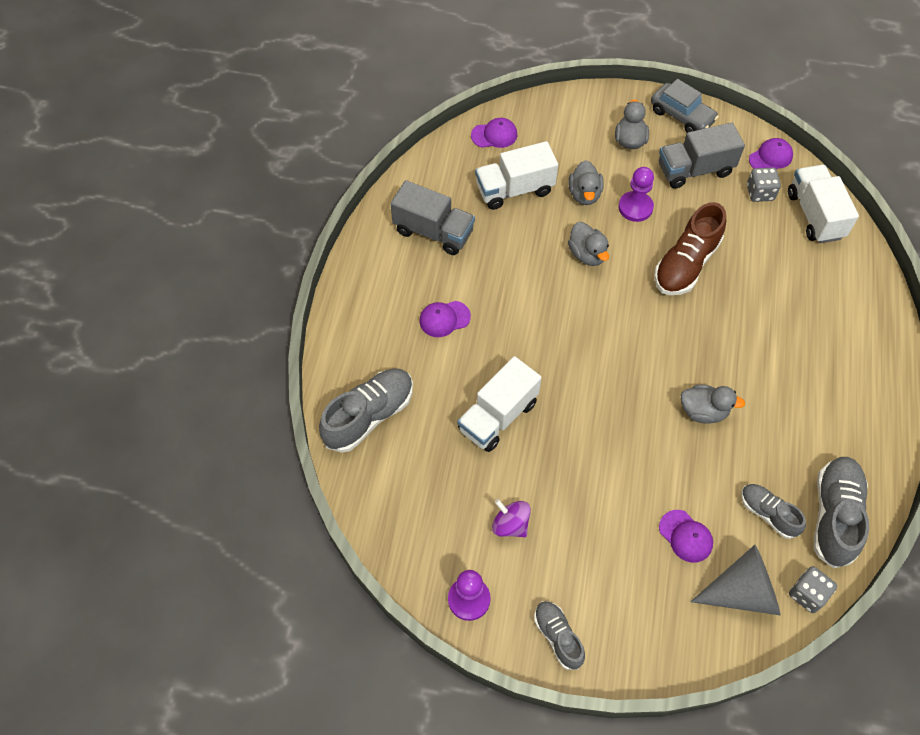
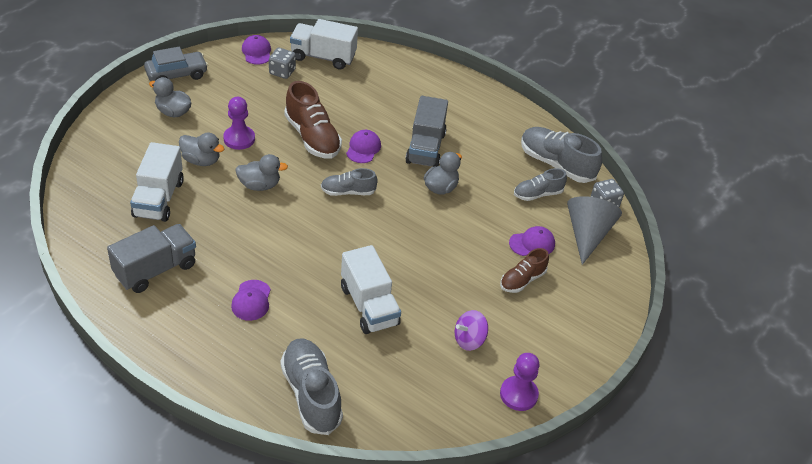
camera: 70 degrees left, 15 degrees down
(494, 135) = (89, 186): purple cap -> purple cap (363, 148)
(558, 637) = (574, 351): grey shoe -> grey shoe (348, 192)
(624, 546) = (522, 280): none -> brown shoe
(694, 170) = (233, 92): grey truck -> grey truck (425, 148)

